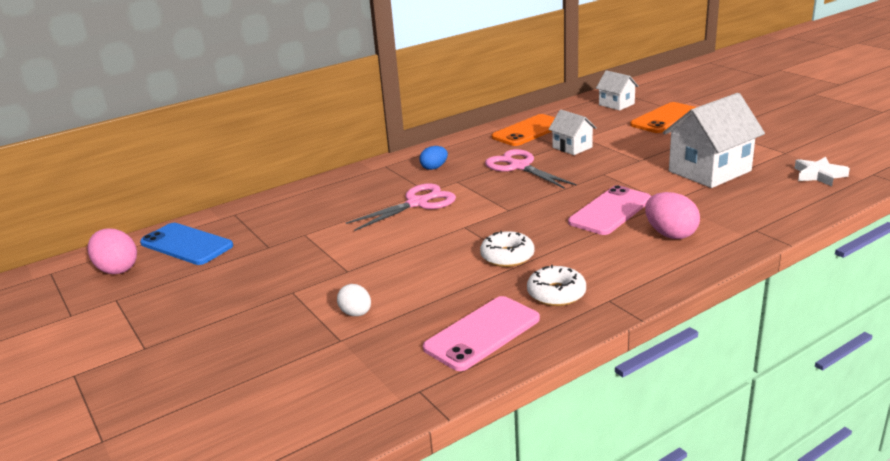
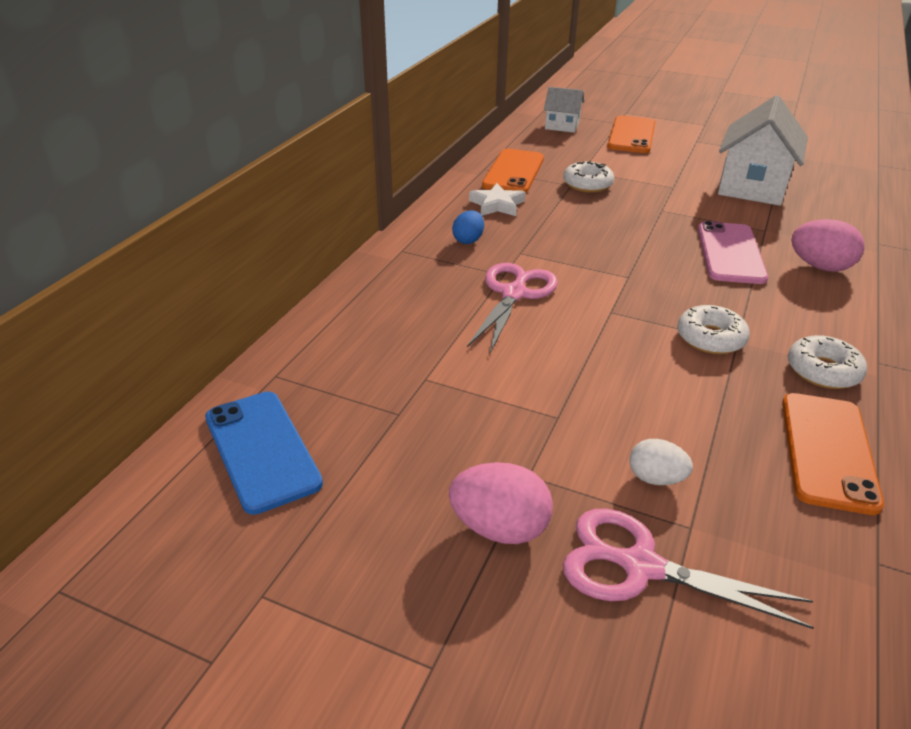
camera: 35 degrees left, 10 degrees up
(117, 269) = (190, 536): pink egg -> pink egg (499, 528)
(186, 244) = (261, 450): blue phone -> blue phone turned 60 degrees clockwise
(482, 333) = (828, 451): pink phone -> orange phone
(519, 167) = (565, 219): pink scissors -> pink scissors (640, 566)
(572, 147) = (587, 184): white house -> white donut
(819, 175) = (843, 174): white star -> white star (497, 205)

